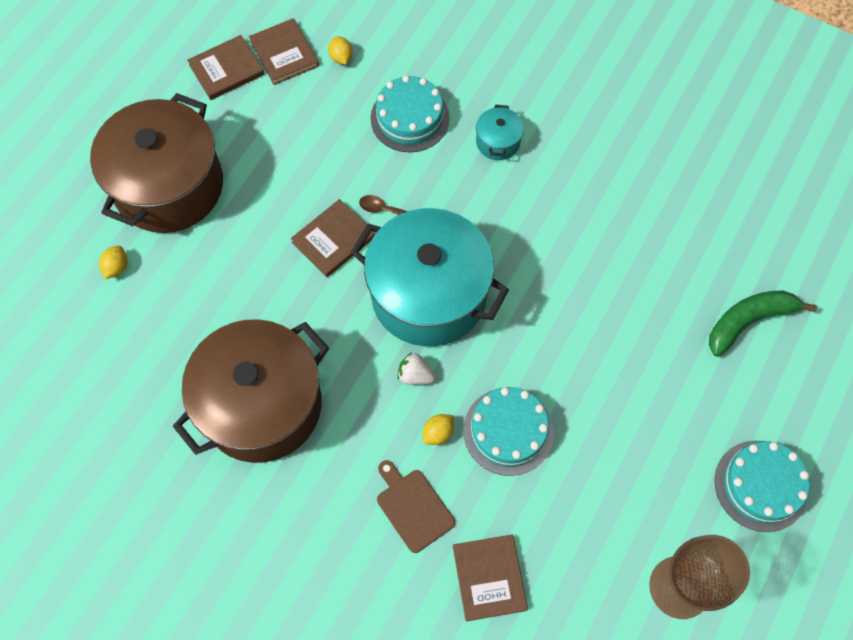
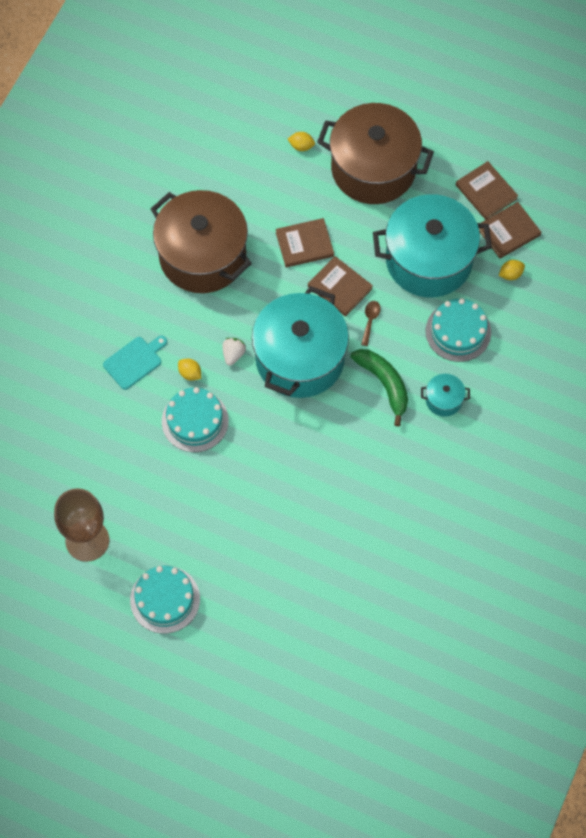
camera: 85 degrees right, 0 degrees up
(309, 138) = (429, 260): none -> turquoise pot
(413, 507) = (134, 361): brown cutting board -> turquoise cutting board
(489, 578) = (88, 414): brown book -> brown book (304, 244)
(748, 321) = (299, 595): green banana -> green banana (384, 384)

